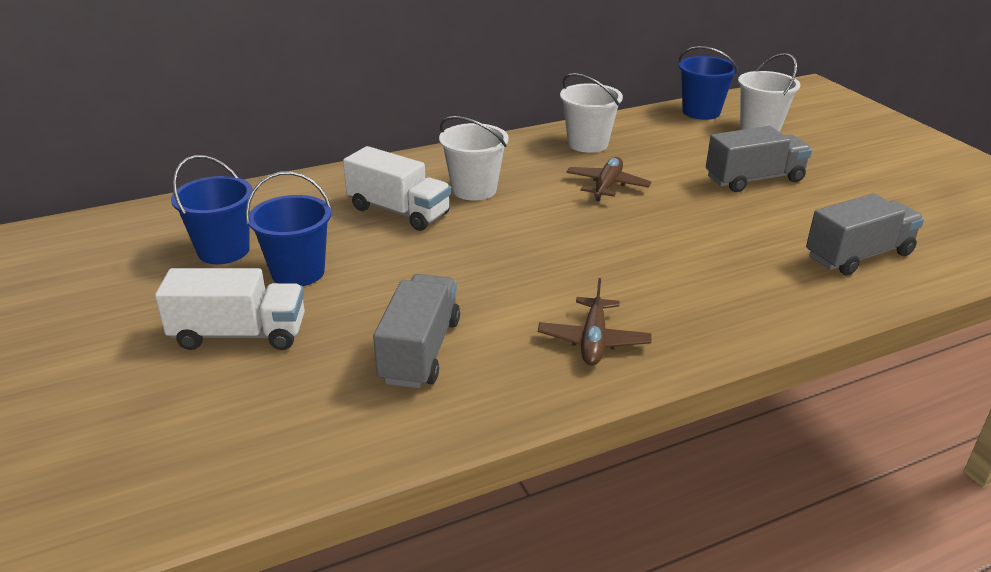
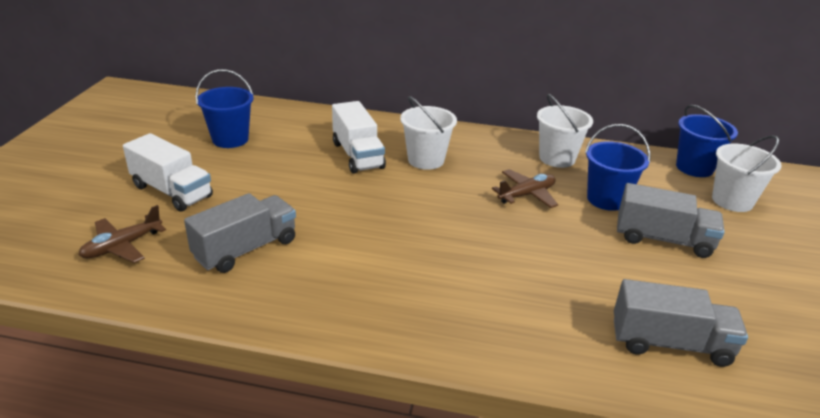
camera: 35 degrees right, 0 degrees up
(298, 272) = (249, 169): blue bucket -> blue bucket (606, 199)
(593, 340) = (357, 298): brown plane -> brown plane (122, 246)

